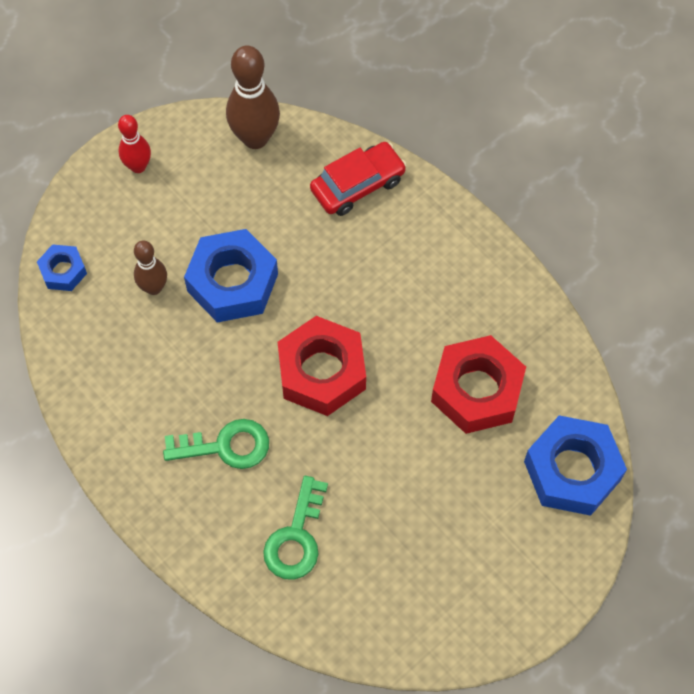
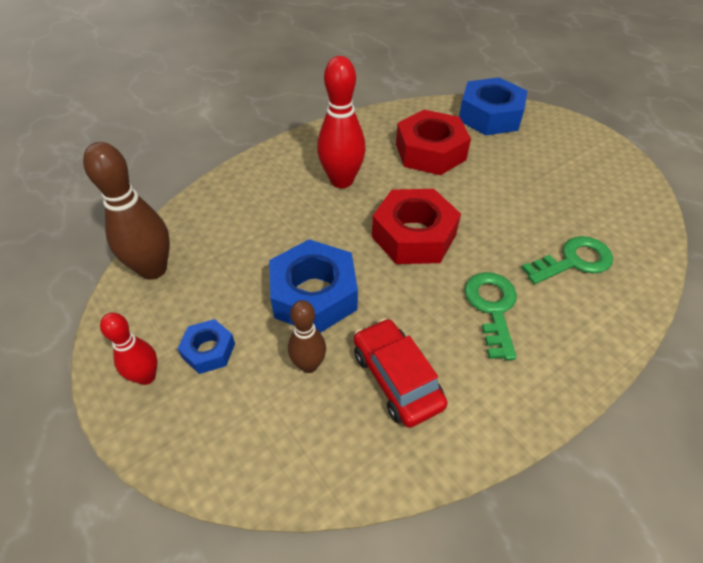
camera: 85 degrees left, 15 degrees down
(63, 271) = (269, 466): blue nut -> blue nut (209, 350)
(296, 537) = (573, 261): green key -> green key turned 45 degrees counterclockwise
(357, 185) = (232, 202): red car -> red car (396, 379)
(407, 291) = (342, 181): none -> red bowling pin

